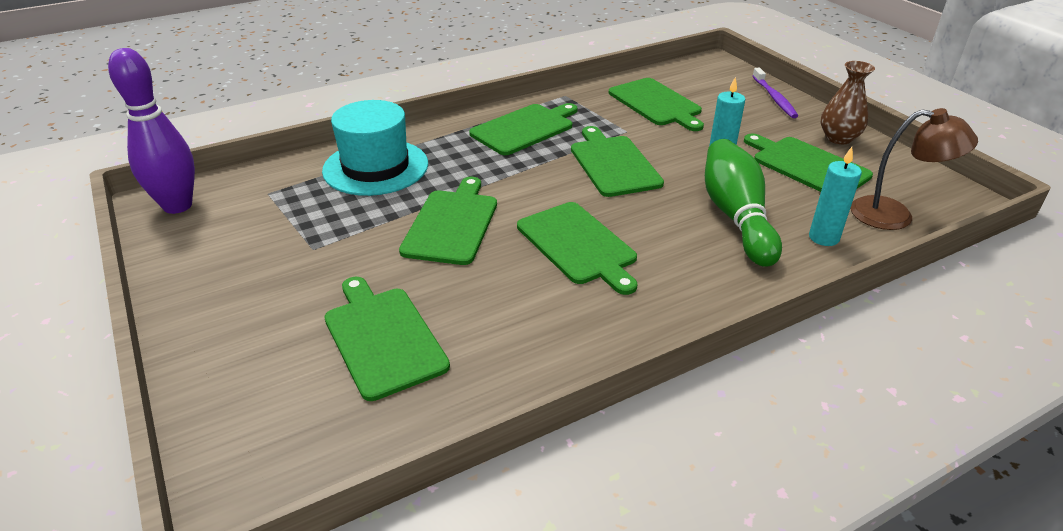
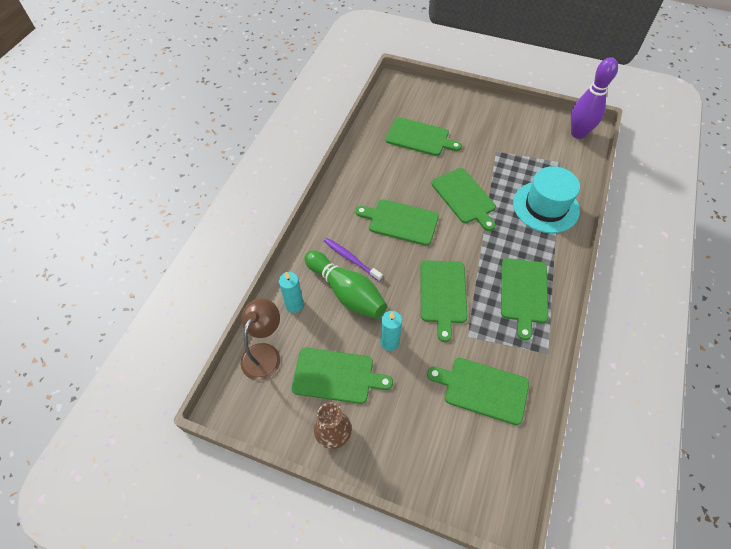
camera: 140 degrees right, 20 degrees up
(613, 164) = (443, 294): green cutting board -> green cutting board turned 60 degrees clockwise
(774, 98) = (411, 471): purple toothbrush -> purple toothbrush (351, 259)
(894, 215) = (264, 353): brown lamp -> brown lamp turned 135 degrees clockwise

